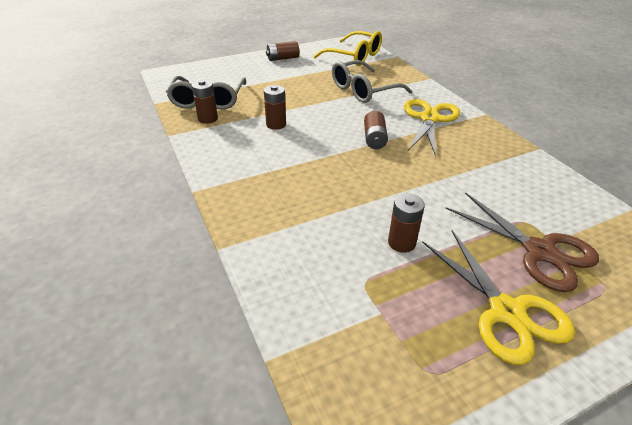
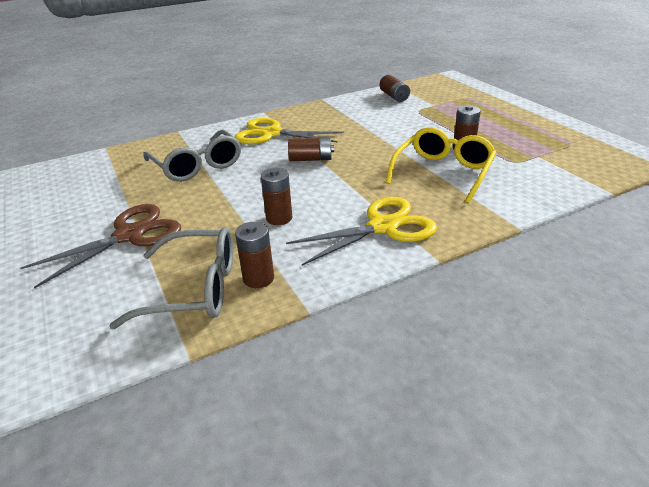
camera: 90 degrees left, 5 degrees down
(282, 58) = (56, 231): brown battery -> brown battery (394, 96)
(354, 56) = (87, 173): yellow glasses -> yellow glasses (443, 172)
(506, 312) = (508, 121): yellow scissors -> yellow scissors (383, 227)
(539, 251) = (448, 109): brown scissors -> brown scissors (129, 235)

